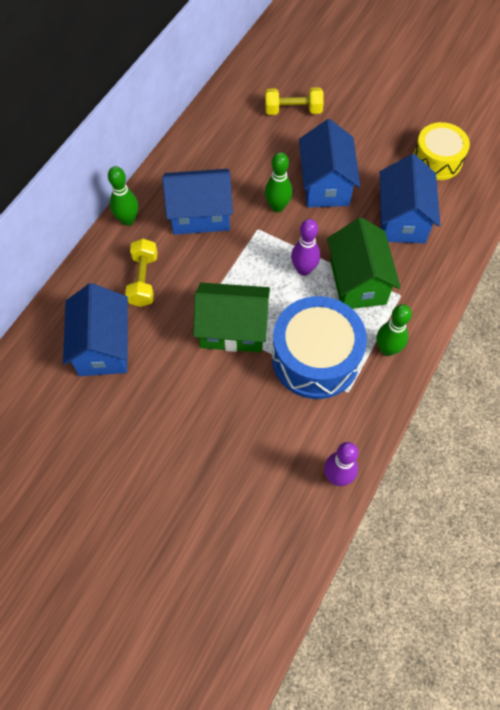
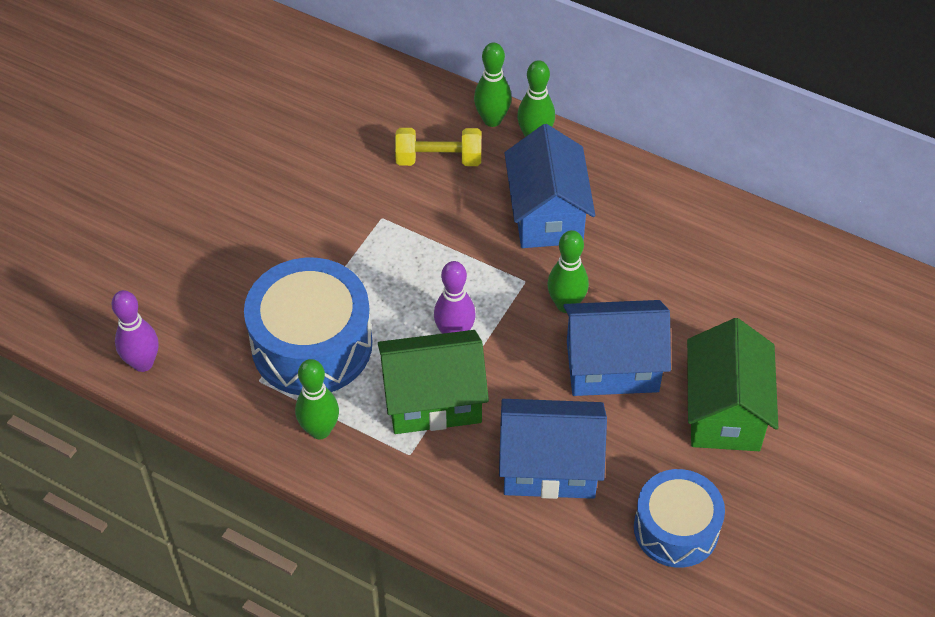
camera: 90 degrees right, 10 degrees down
(103, 346) = (342, 126): blue house -> none
(107, 246) = (492, 120): none -> green bowling pin
(233, 329) = (360, 254): green house -> green house (724, 411)
(293, 110) = (762, 327): yellow dumbbell -> none
(437, 160) = (676, 528): yellow drum -> blue drum

